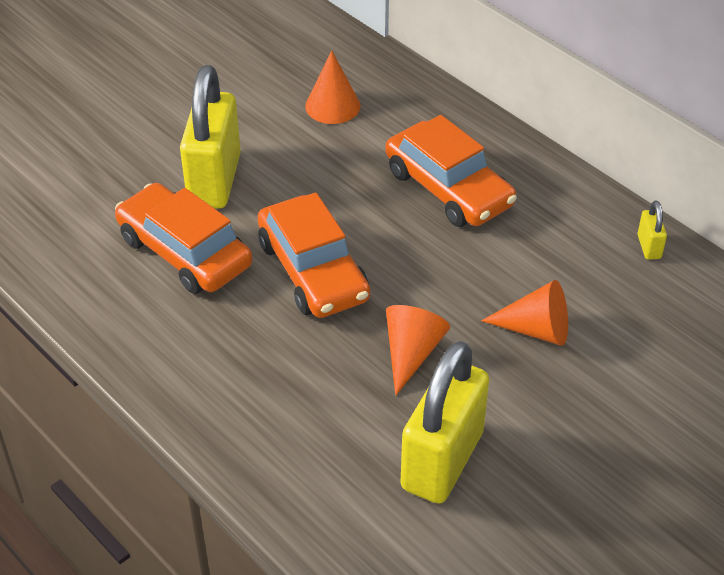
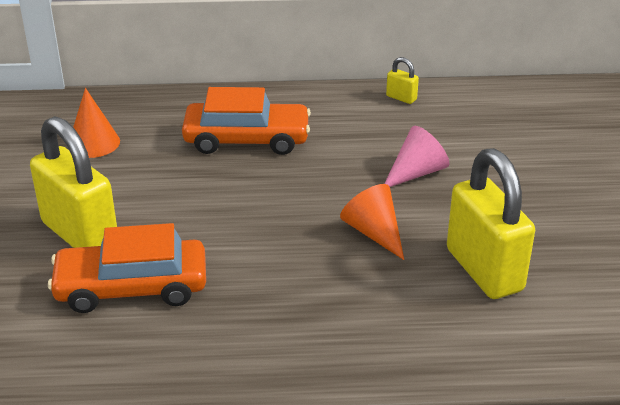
camera: 50 degrees left, 10 degrees down
(313, 271) = (240, 235): orange car -> none
(536, 329) = (416, 173): orange cone -> pink cone

